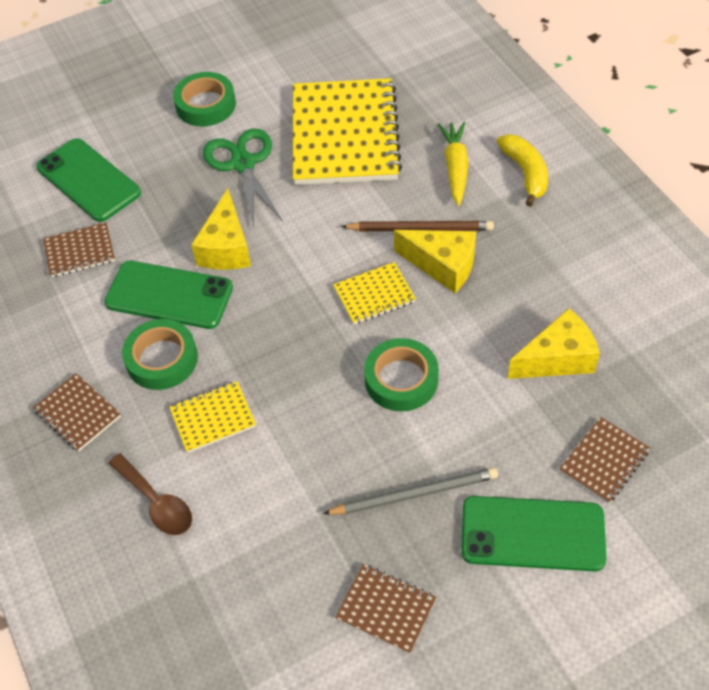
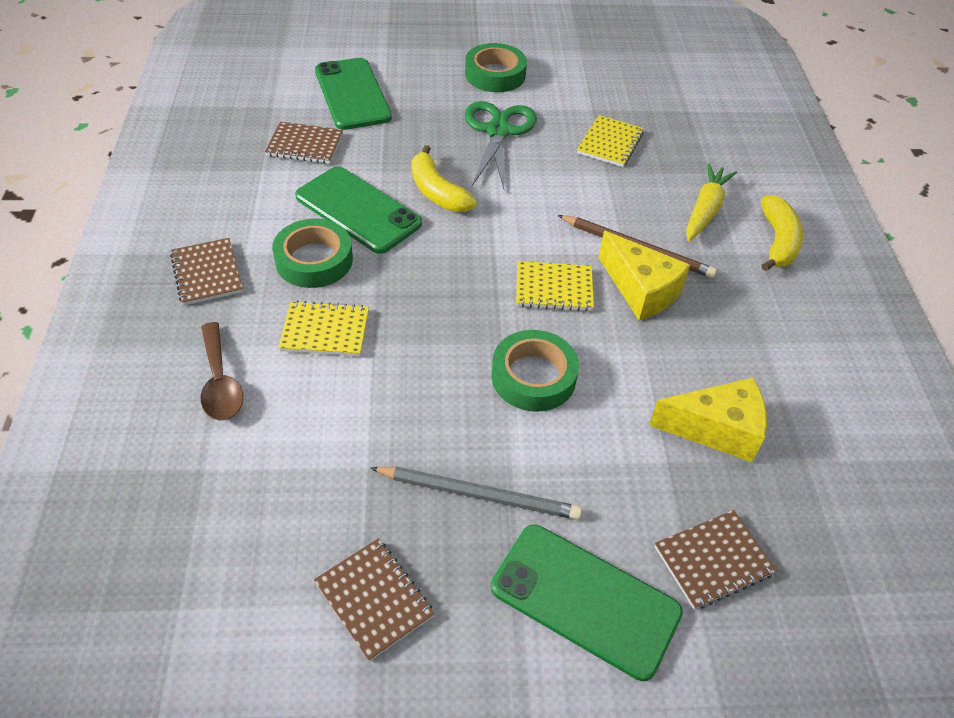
camera: 20 degrees right, 5 degrees down
(226, 247) = (437, 192): yellow cheese -> yellow banana
(345, 135) = (610, 143): yellow notebook -> yellow notebook, size x0.46

